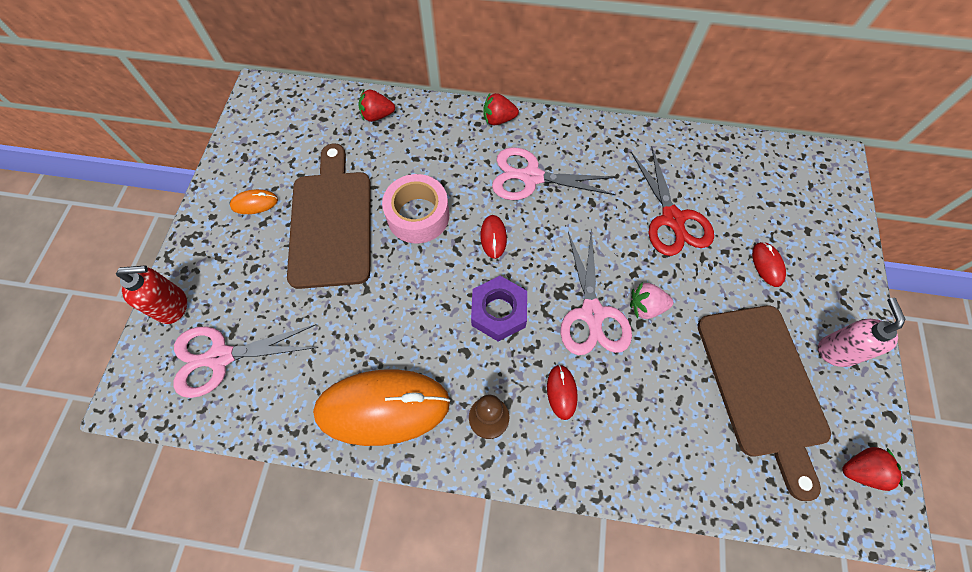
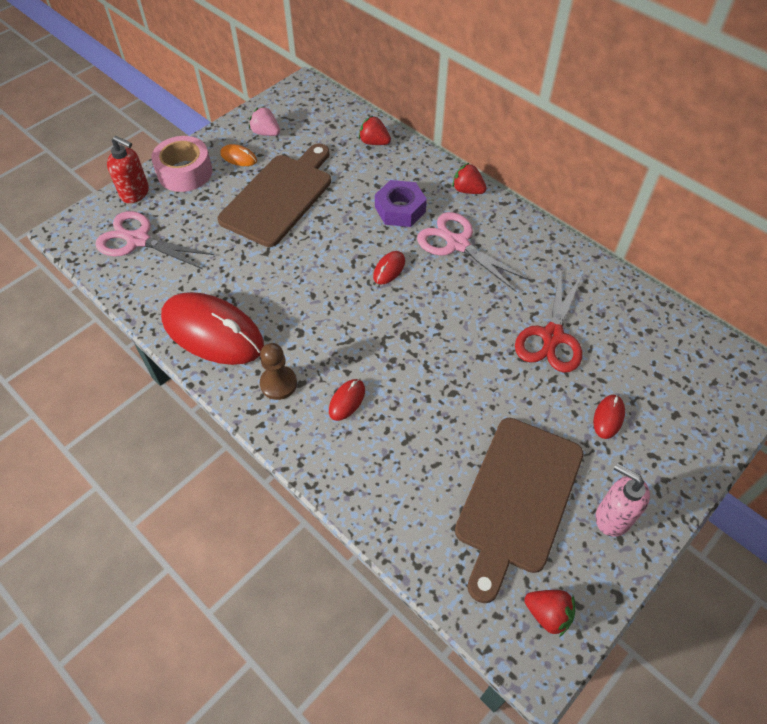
camera: 35 degrees right, 10 degrees down
(383, 407) = (213, 332): orange mouse -> red mouse
(418, 215) = (345, 224): pink tape -> pink tape (185, 172)
(498, 312) = (348, 320): purple nut -> purple nut (400, 209)
(592, 313) = (419, 363): pink scissors -> none
(646, 307) = (468, 385): pink strawberry -> pink strawberry (266, 133)
(836, 351) = (612, 517): pink soap dispenser -> pink soap dispenser turned 90 degrees counterclockwise

